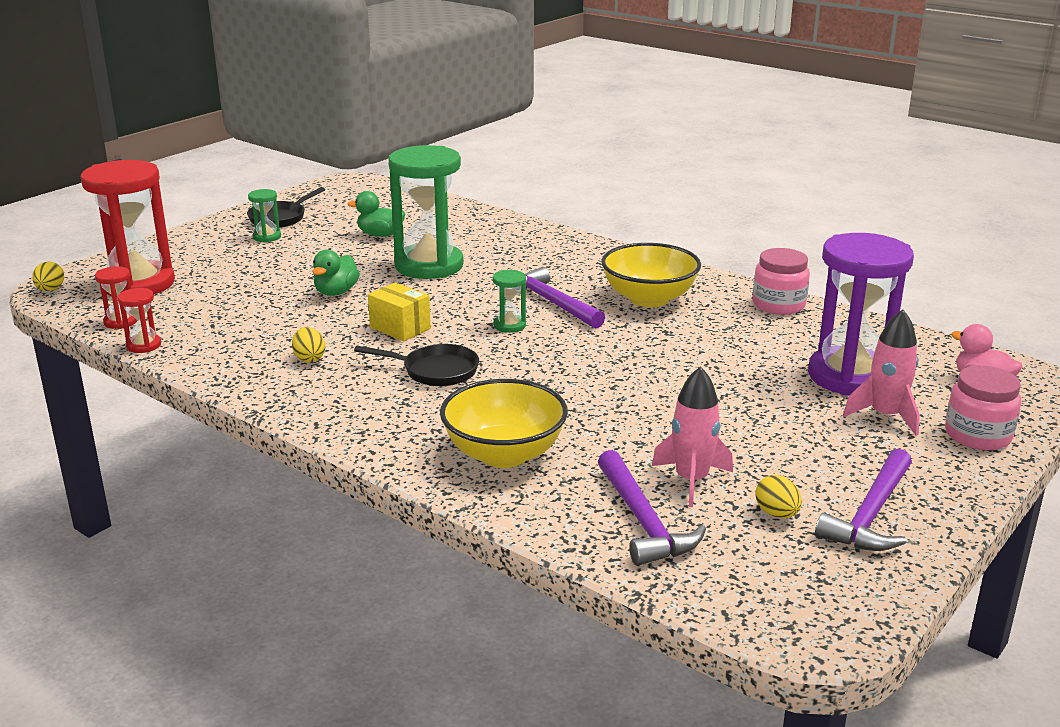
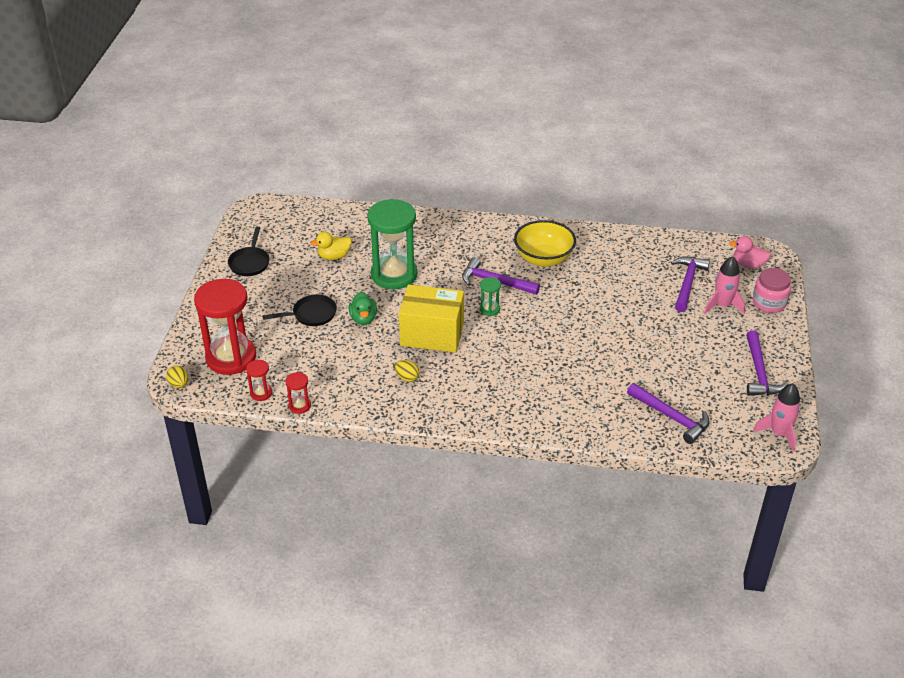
camera: 30 degrees left, 15 degrees up
(267, 237) = (262, 284): green hourglass -> none
(380, 235) = (334, 256): green duck -> yellow duck
(400, 328) = (432, 334): yellow box -> yellow box, size x1.84
(435, 371) = (485, 360): black pan -> black pan (311, 314)
(504, 454) = (574, 403): yellow bowl -> none
(691, 480) = (671, 384): pink rocket -> pink rocket (779, 433)
(776, 514) = (722, 388): yellow egg -> none
(778, 305) = (614, 239): pink jar -> none
(850, 376) = (687, 283): purple hourglass -> purple hammer

